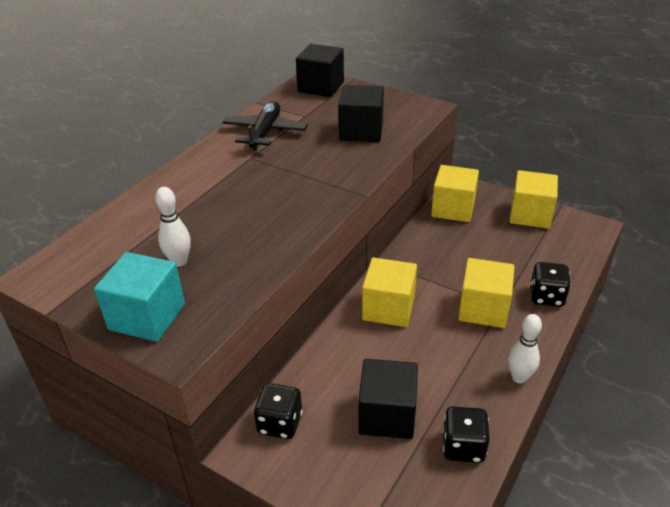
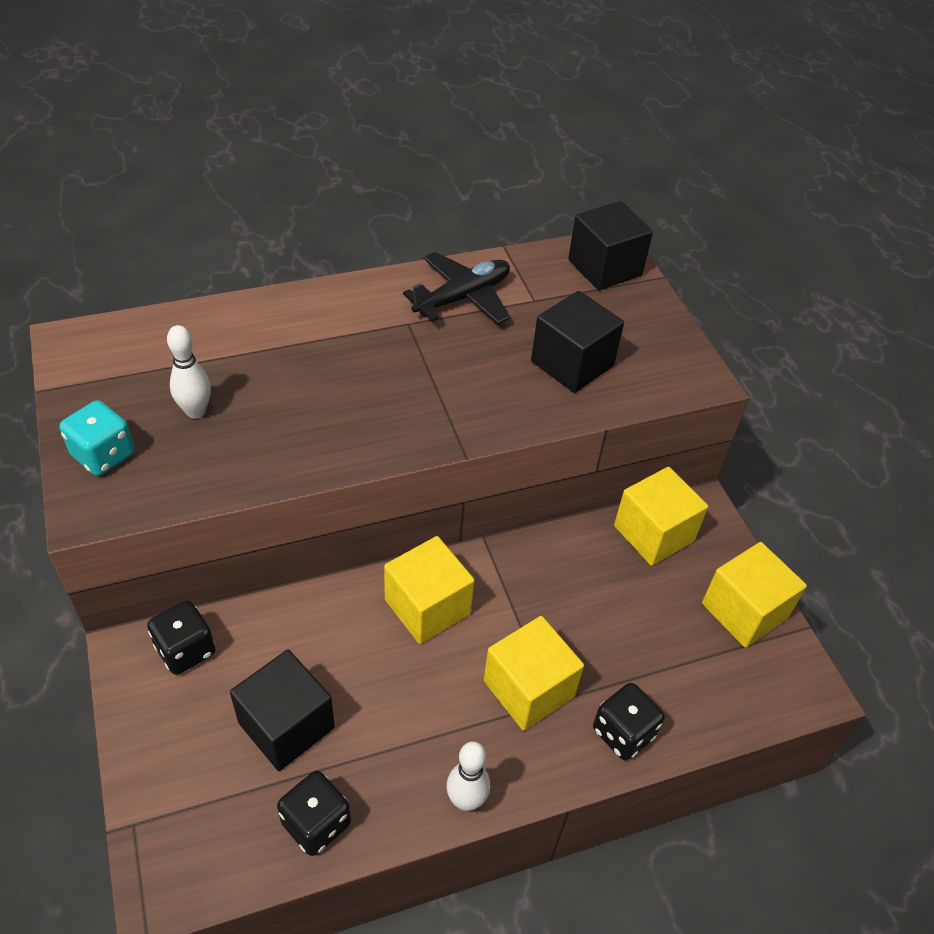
camera: 35 degrees right, 10 degrees up
(147, 316) = (103, 455): turquoise cube -> turquoise dice

